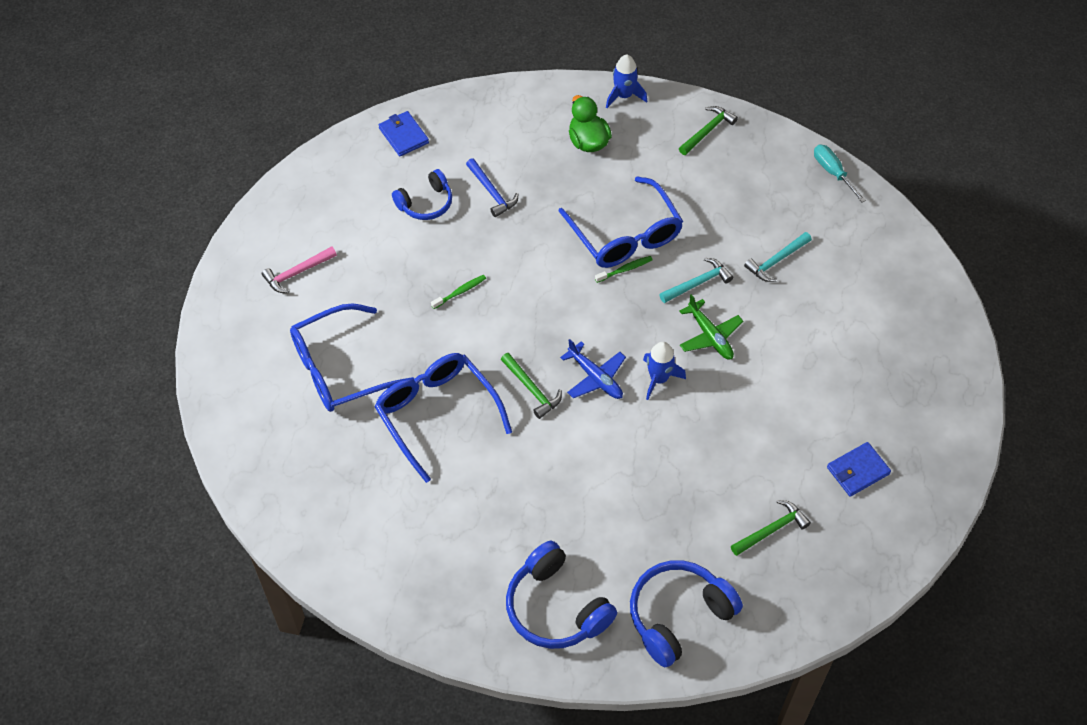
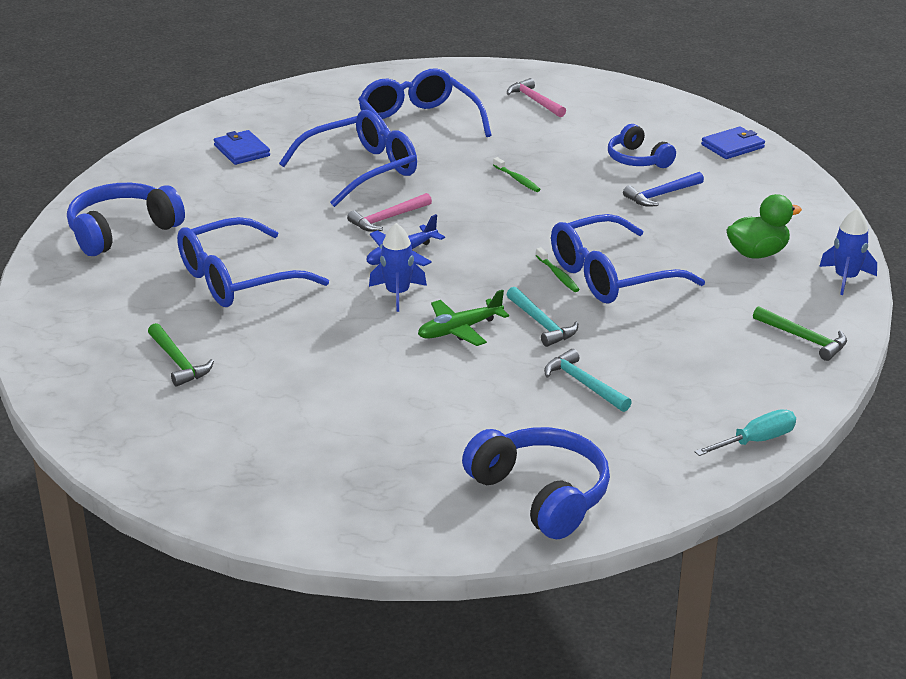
camera: 90 degrees right, 25 degrees down
(532, 390) = (387, 219): green hammer -> pink hammer
(640, 499) = (237, 279): none -> blue glasses
(678, 616) = (88, 299): blue headphones -> blue headphones (541, 494)
(857, 471) = (247, 430): blue wallet -> blue wallet (242, 150)

